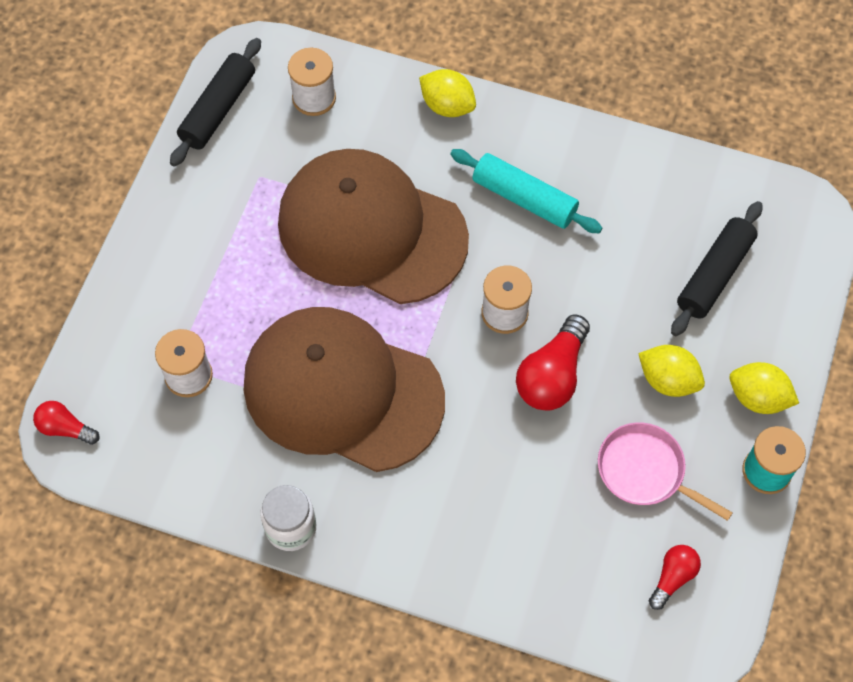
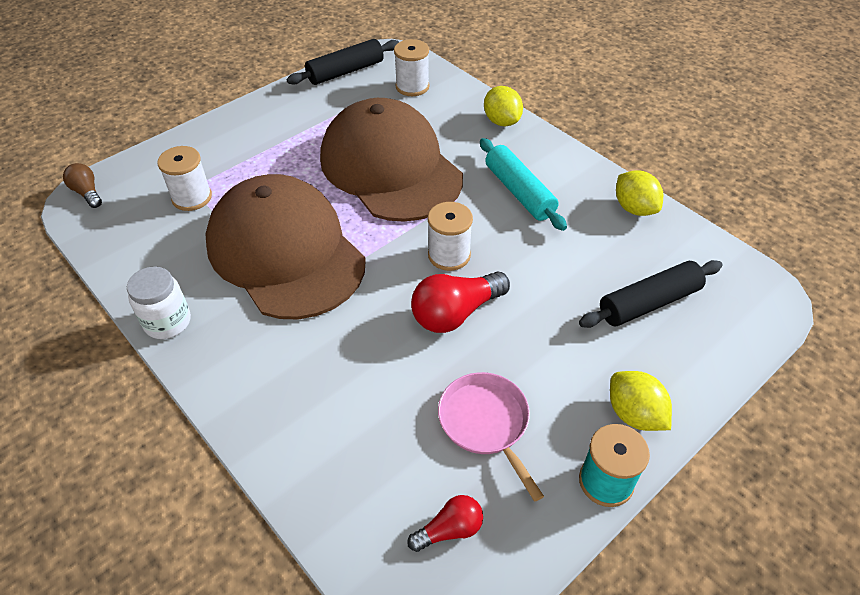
camera: 30 degrees right, 15 degrees down
(65, 428) = (87, 193): red light bulb -> brown light bulb
(668, 380) = (555, 361): yellow lemon -> yellow lemon (634, 208)

